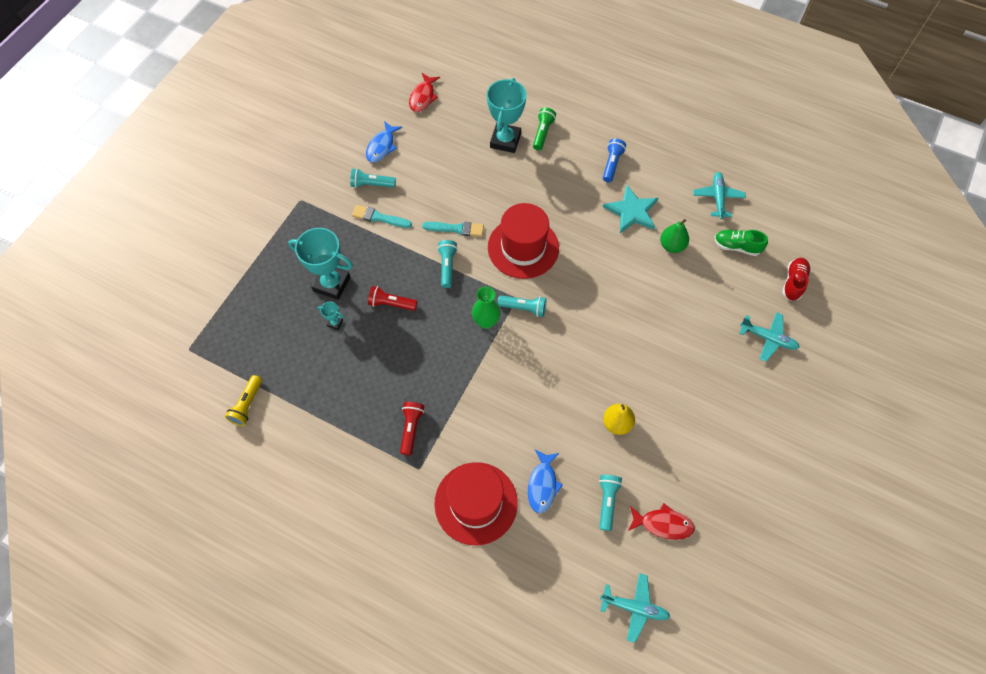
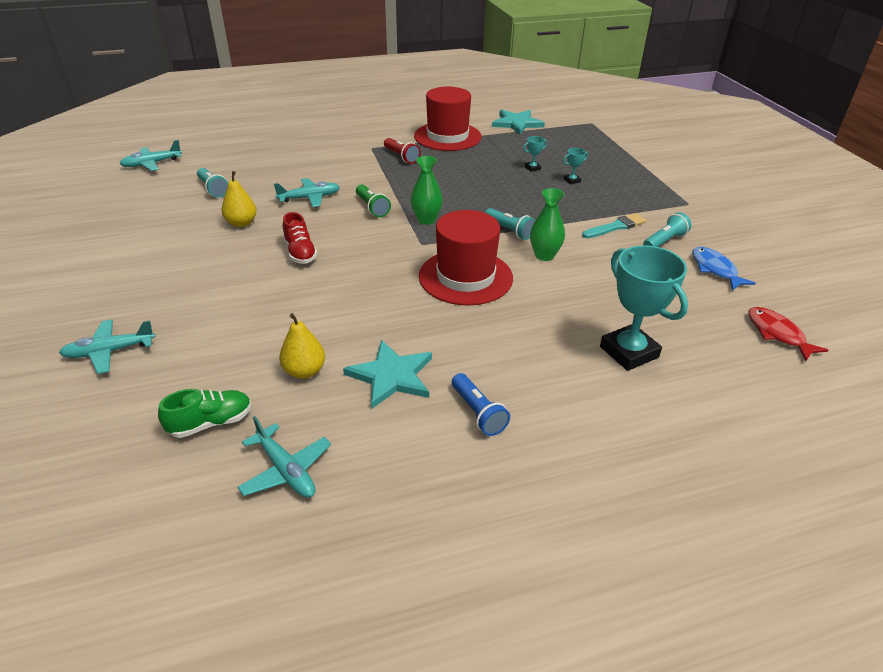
camera: 135 degrees right, 25 degrees down
(247, 404) = (517, 123): yellow flashlight -> turquoise star
(332, 284) = (572, 180): turquoise trophy -> turquoise trophy, size x0.42
(391, 304) = (513, 193): red flashlight -> none
(456, 229) = (544, 255): turquoise brush -> green vase
(476, 503) = (314, 153): red hat -> red hat (447, 136)
(524, 308) = (406, 242): turquoise flashlight -> none
(541, 420) = (310, 198): none -> turquoise plane
(542, 133) = (606, 389): green flashlight -> green flashlight (372, 207)
(542, 485) = (273, 176): blue fish -> none
(663, 524) = (155, 198): red fish -> none
(672, 246) = (304, 371): green pear -> yellow pear
(793, 282) = (95, 429): red shoe -> red shoe (300, 253)

